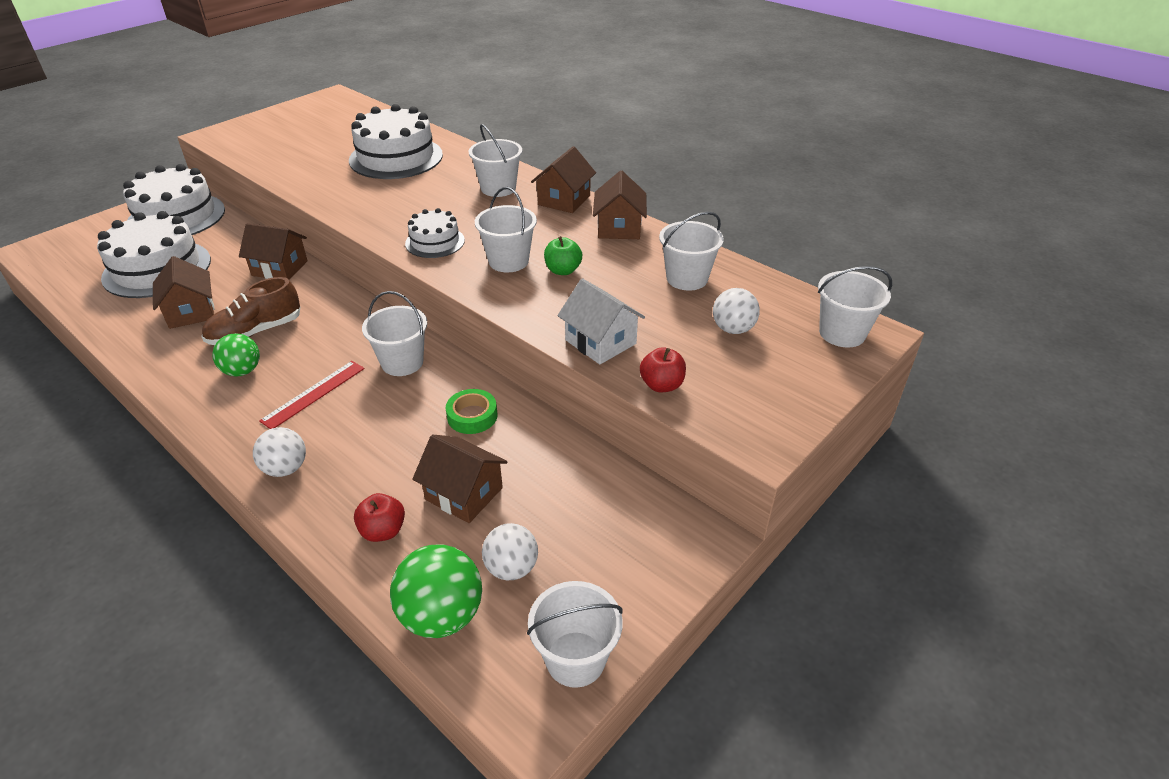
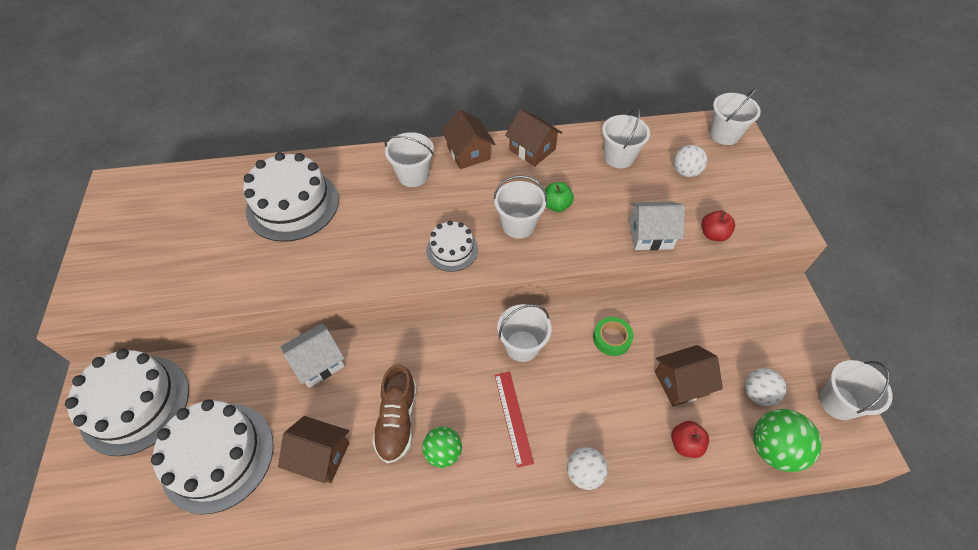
camera: 50 degrees left, 15 degrees up
(280, 268) = (318, 362): brown house -> white house

